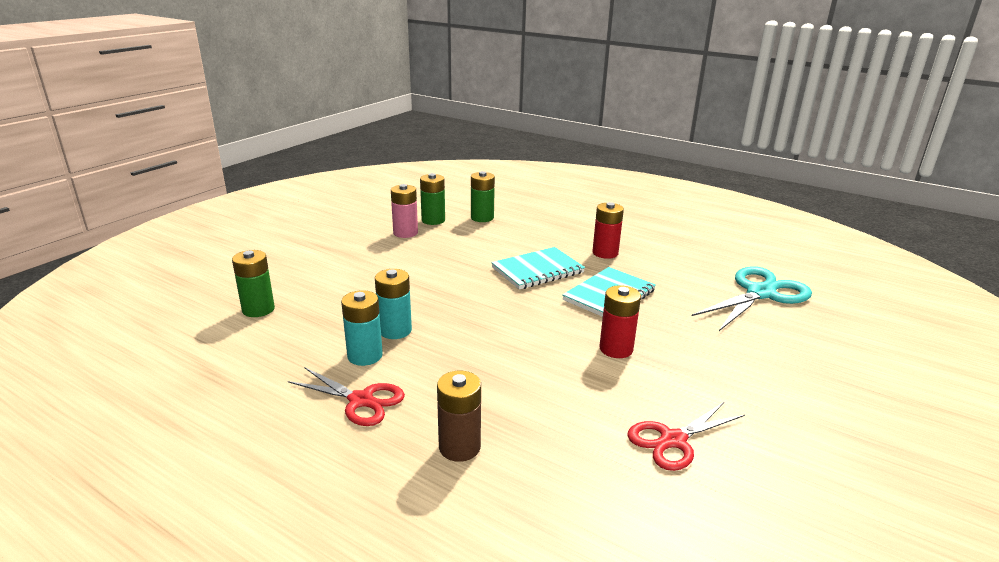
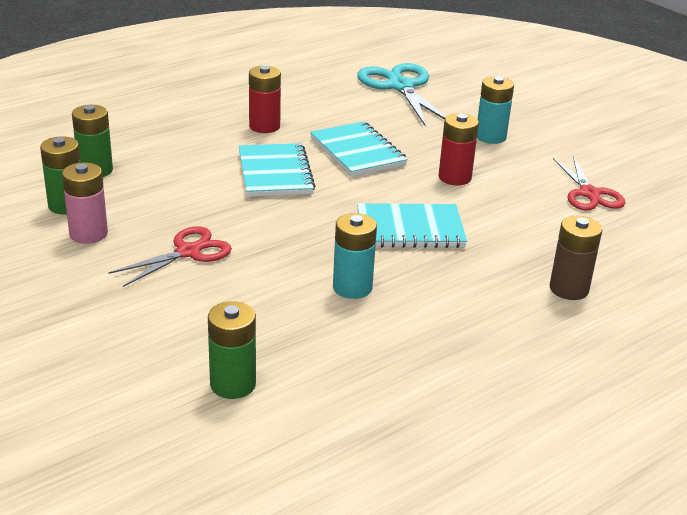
camera: 70 degrees left, 5 degrees up
(361, 400) = (478, 331): red scissors -> red scissors (188, 252)
(365, 356) = (395, 316): turquoise battery -> turquoise battery (490, 137)
(502, 341) = (410, 229): none -> turquoise notebook

